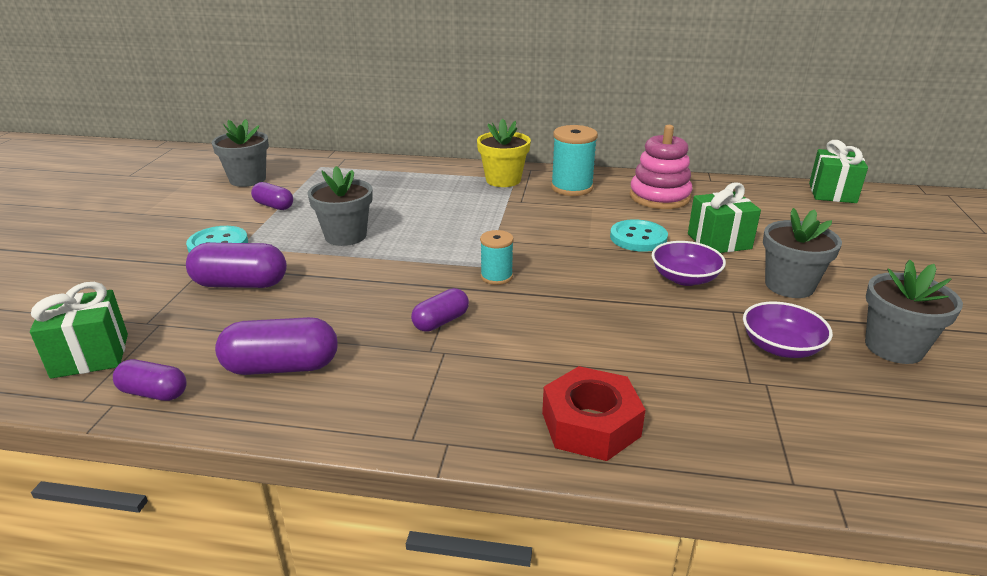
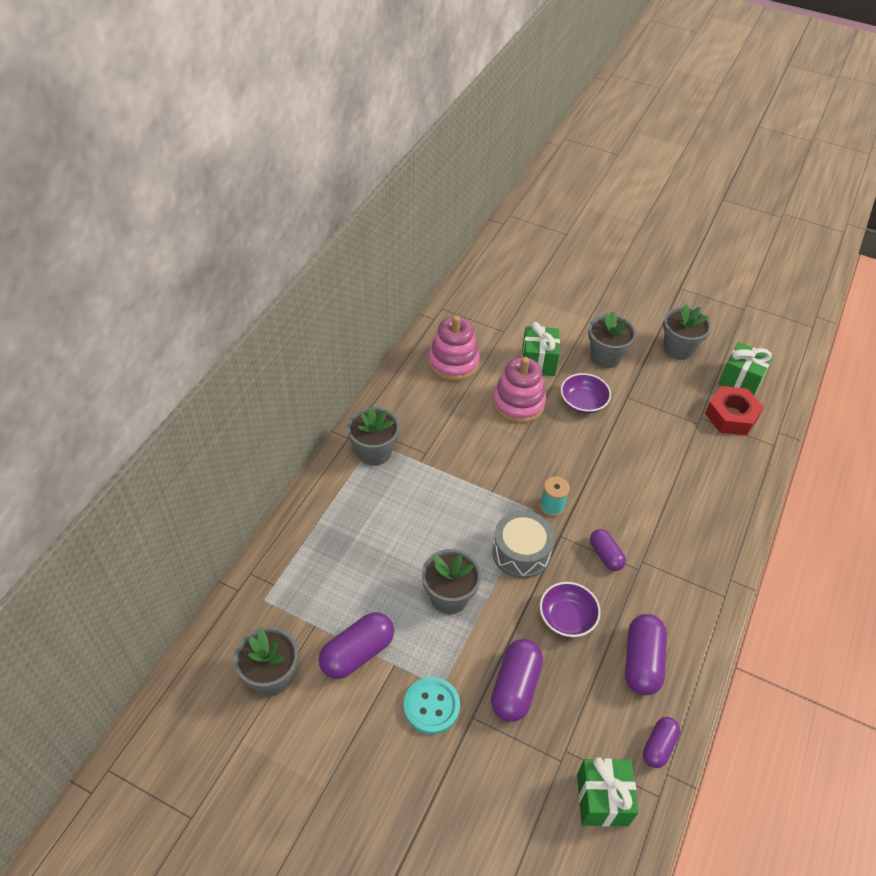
camera: 75 degrees left, 20 degrees up
(274, 206) = (357, 653): purple capsule -> purple capsule, size x1.62
(418, 266) = (521, 552): none -> grey drum
(503, 180) = (374, 452): yellow flower pot -> grey flower pot
(572, 188) = (412, 410): turquoise spool -> none
(590, 424) = (723, 508): red nut -> red nut (731, 416)
(638, 238) = (518, 403): turquoise button -> pink stacking toy
(780, 347) = (669, 394): purple bowl -> purple bowl (567, 618)
(832, 193) = (485, 267): green gift -> green gift (740, 381)

